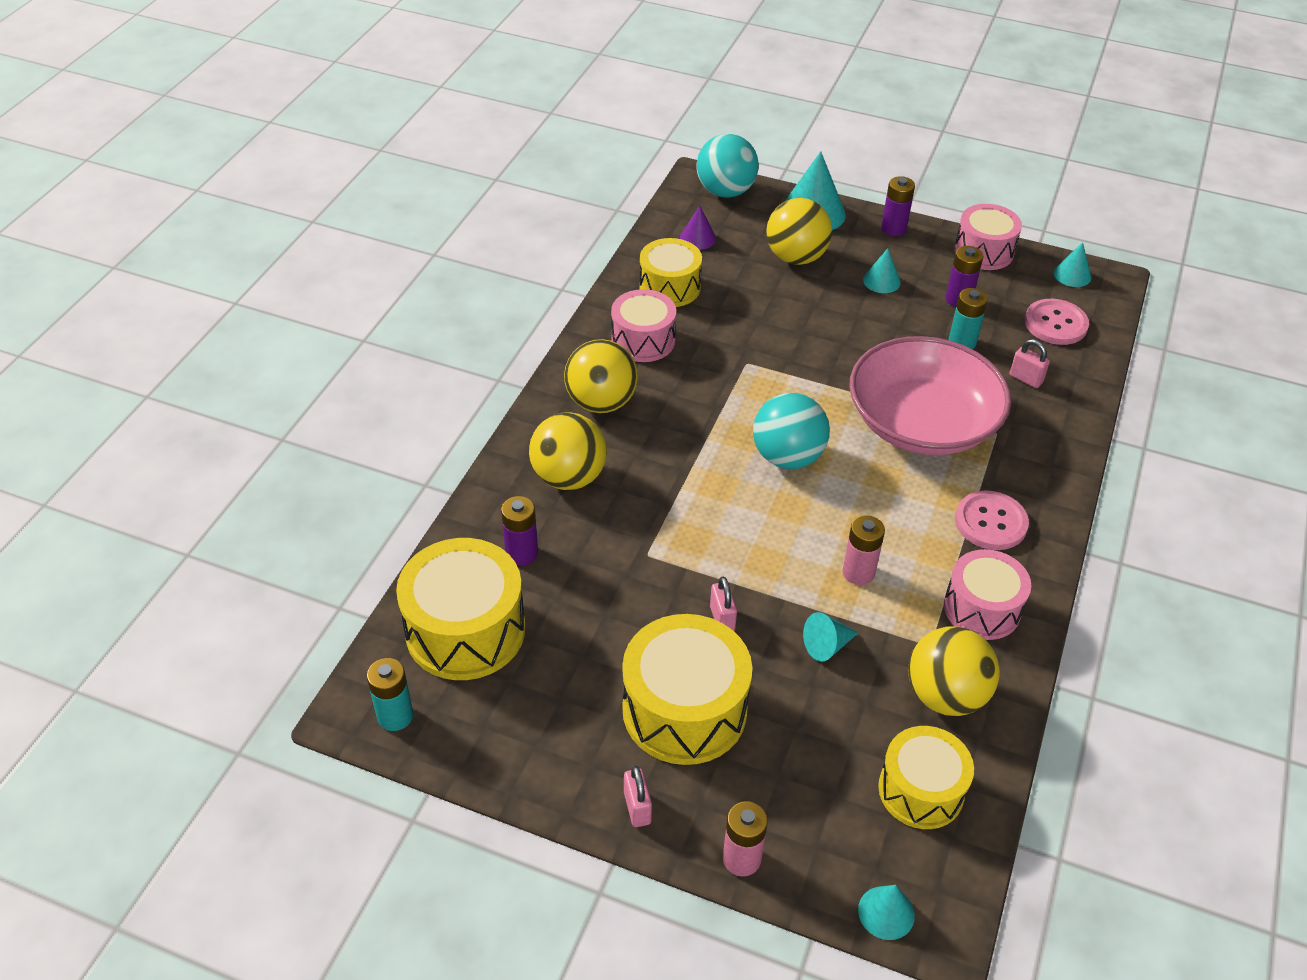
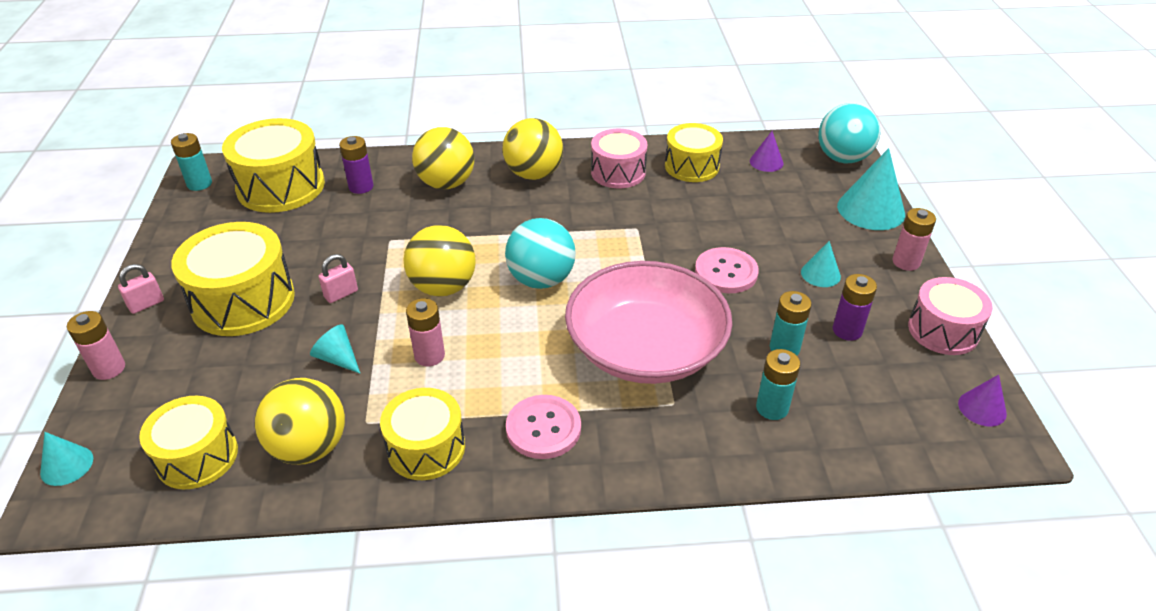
camera: 65 degrees right, 5 degrees down
(796, 257) = (798, 217): yellow ball -> yellow ball (443, 287)
(893, 229) = (906, 262): purple battery -> pink battery
(982, 608) = (426, 448): pink drum -> yellow drum
(1025, 379) = (772, 408): pink padlock -> turquoise battery
(1055, 324) = (883, 412): pink button -> pink button (726, 272)
(1072, 275) = (982, 408): turquoise cone -> purple cone

